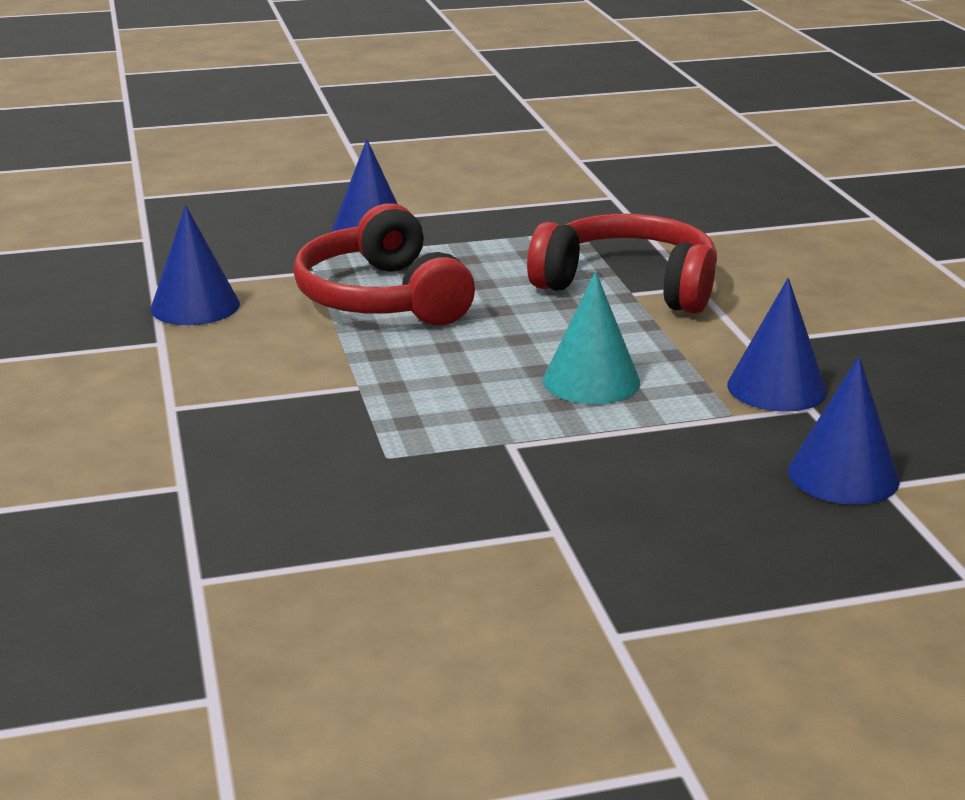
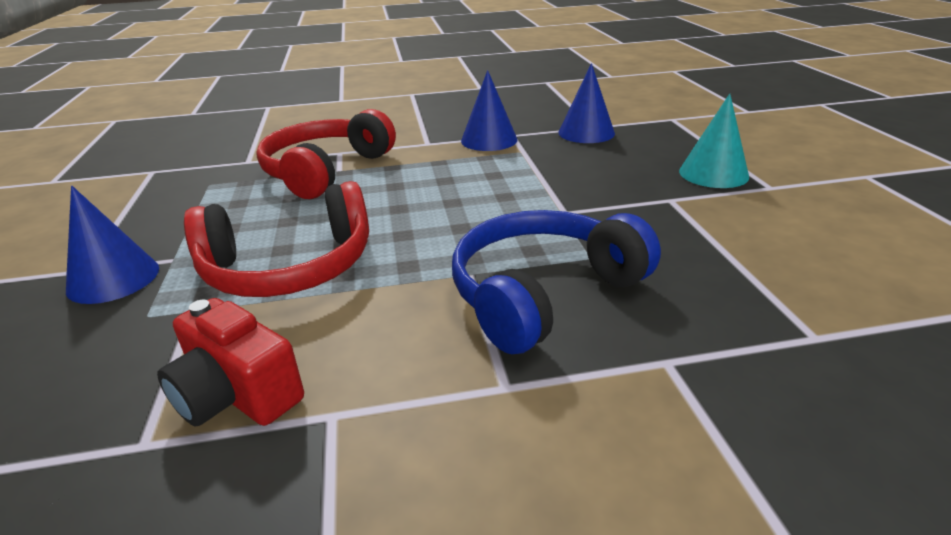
camera: 85 degrees left, 5 degrees up
(195, 306) = (237, 394): blue cone -> red camera
(313, 426) = (543, 293): none -> blue headphones
(591, 381) = (473, 185): turquoise cone -> turquoise cone (713, 173)

